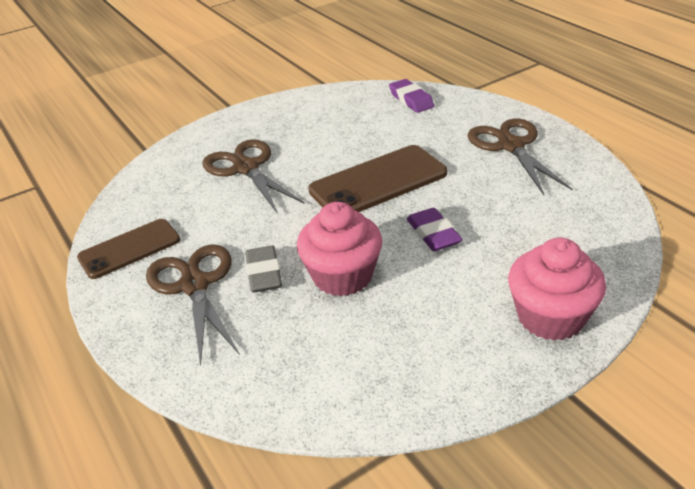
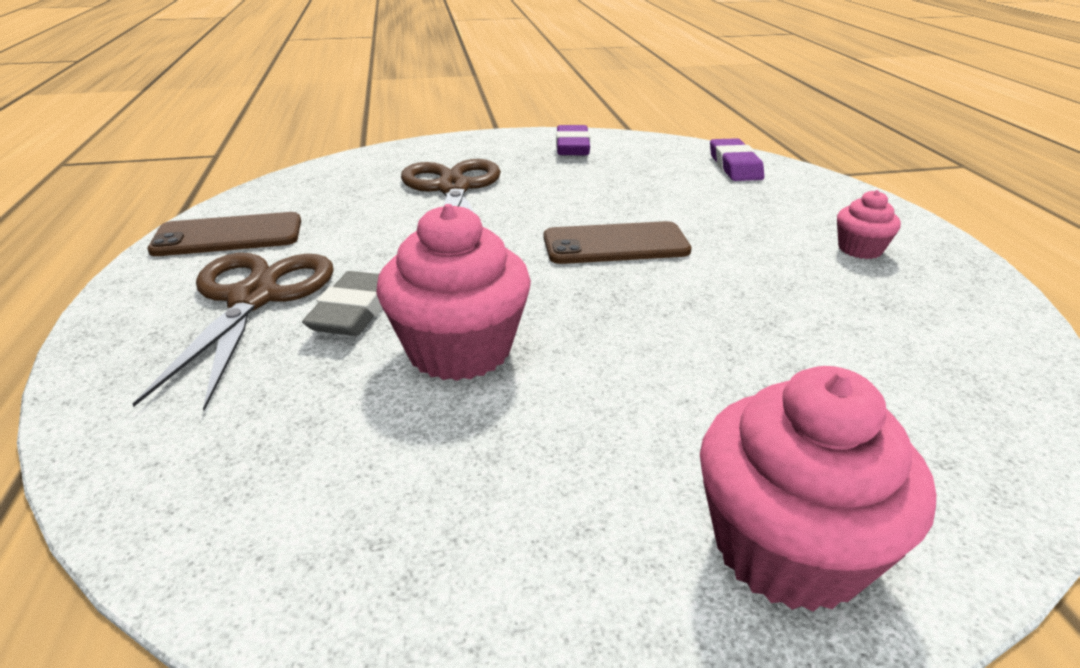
camera: 20 degrees right, 5 degrees down
(378, 182) = (615, 244): brown phone -> brown phone, size x0.66
(433, 234) = (650, 333): purple eraser -> purple eraser (572, 147)
(511, 146) = (860, 249): brown scissors -> pink cupcake

